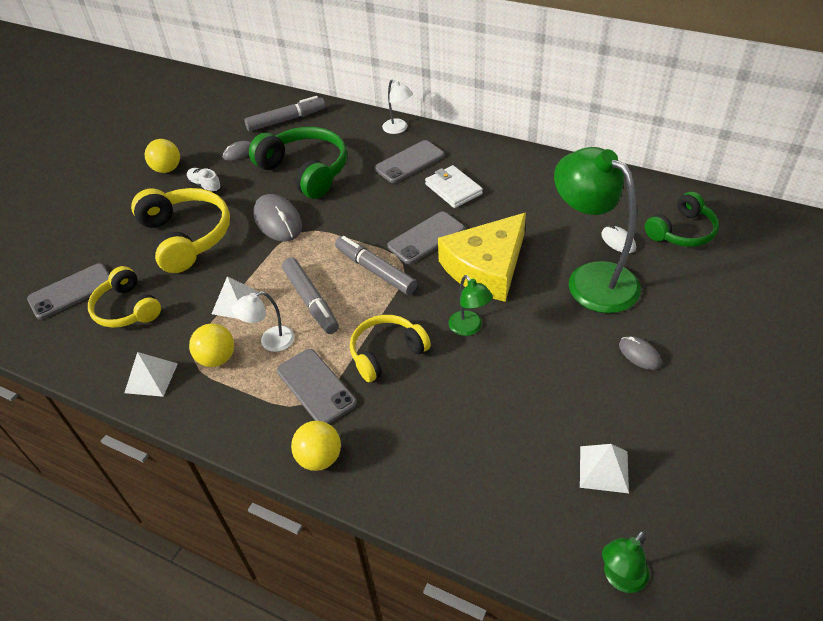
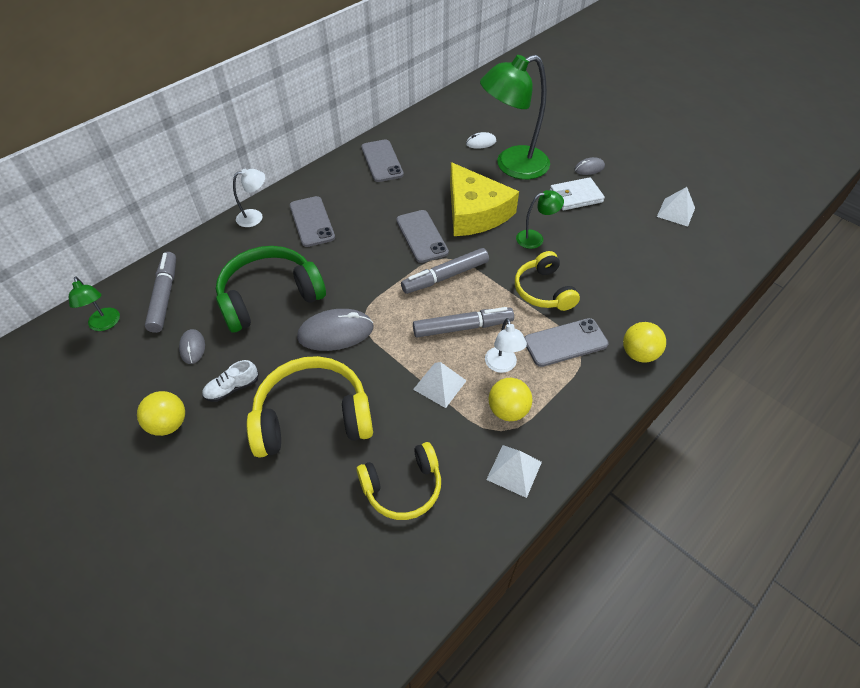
camera: 75 degrees left, 5 degrees up
(71, 291) = (344, 549): grey phone -> grey phone (382, 161)
(453, 189) = (369, 205): white wallet -> white wallet (575, 196)
(620, 578) = (752, 230): green lamp -> green lamp (105, 324)
(682, 231) = (486, 114): green headphones -> none

